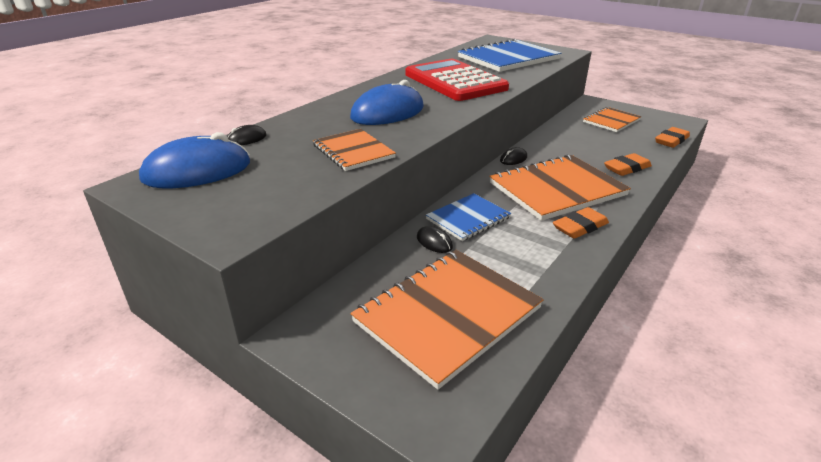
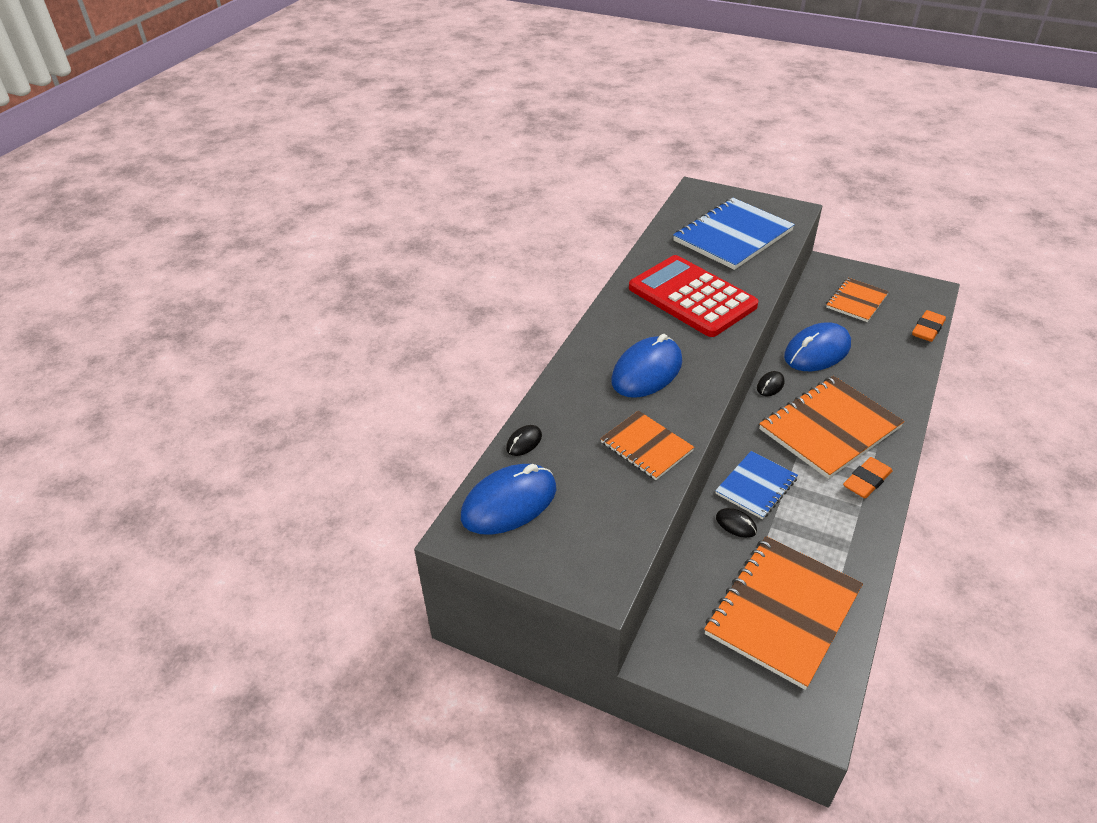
camera: 10 degrees left, 10 degrees up
(564, 144) = (817, 351): none -> blue mouse
(627, 168) = (891, 384): orange eraser -> none

